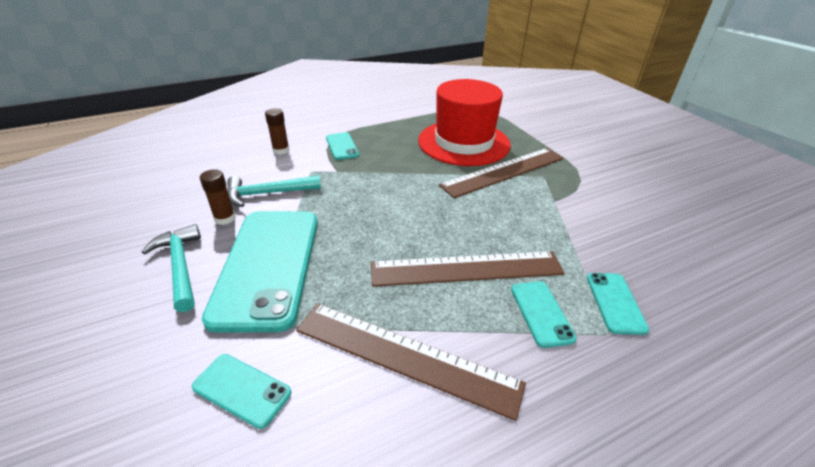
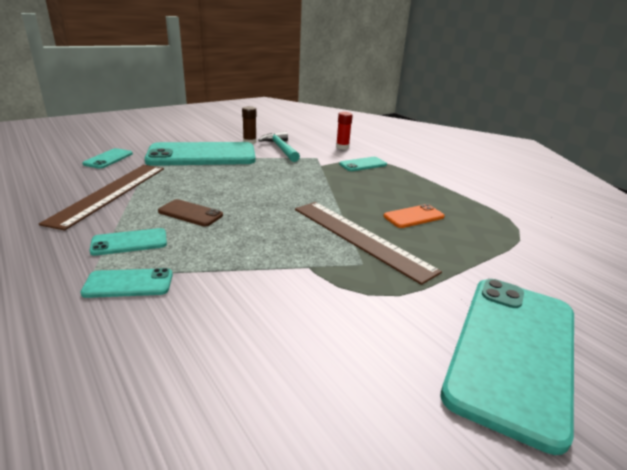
camera: 80 degrees right, 10 degrees down
(180, 266) = (204, 138): turquoise hammer -> none
(281, 150) = (342, 147): brown glue stick -> red glue stick
(463, 142) = (413, 217): red hat -> orange phone
(466, 269) = (190, 213): brown ruler -> brown phone
(616, 146) = (513, 351): none -> turquoise phone

